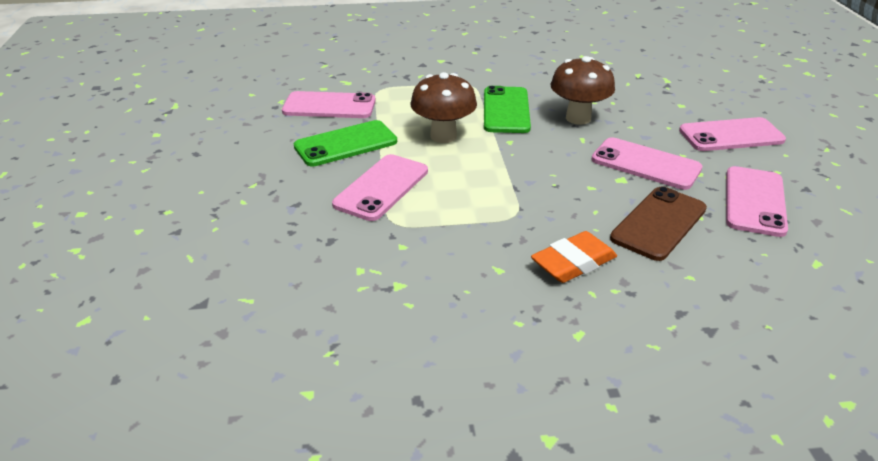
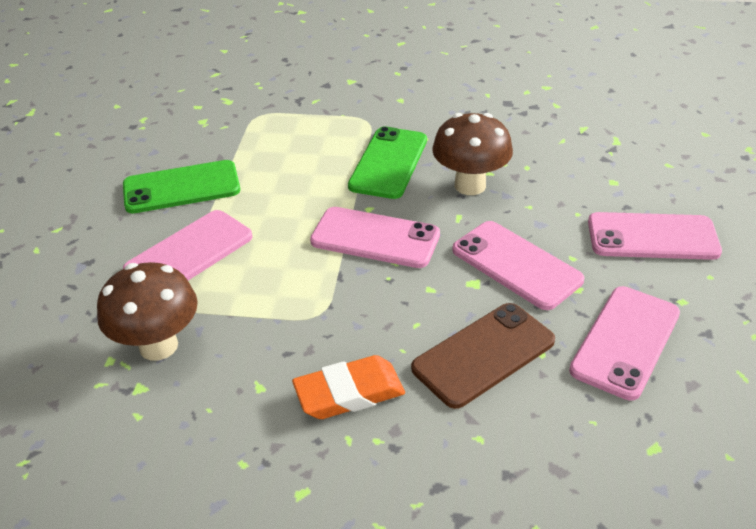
camera: 15 degrees right, 5 degrees up
(329, 106) = (191, 132): pink phone -> pink phone (375, 238)
(443, 136) = (295, 191): brown mushroom -> brown mushroom (158, 346)

